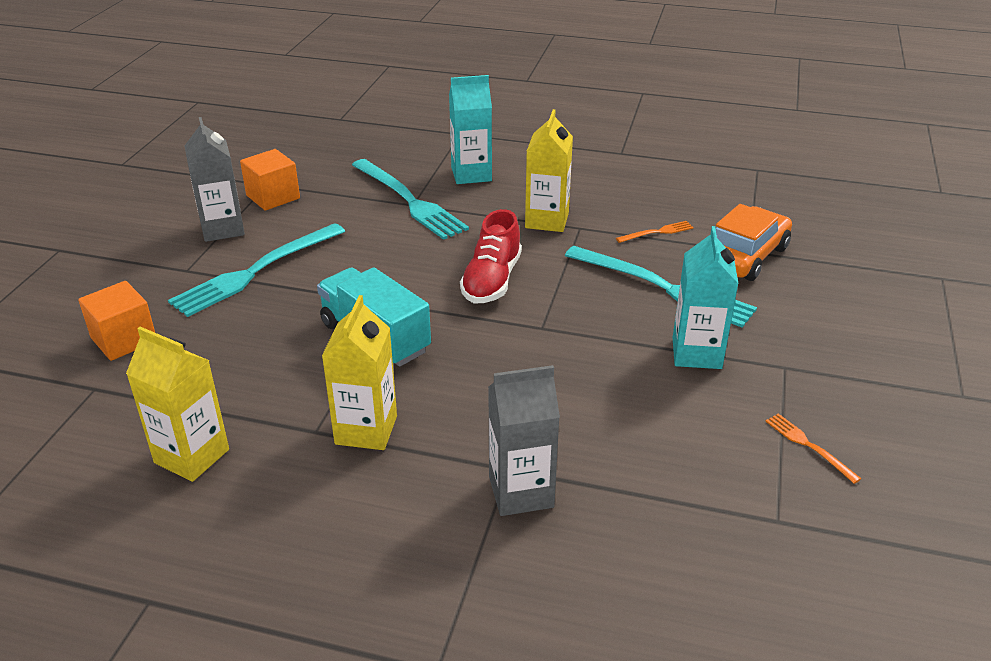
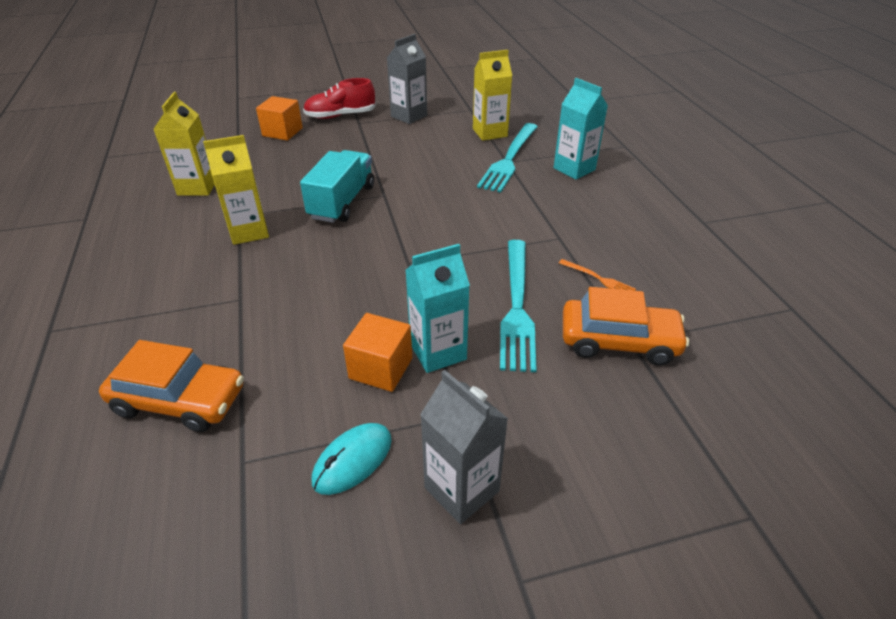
camera: 60 degrees right, 5 degrees up
(256, 271) = (376, 141): turquoise fork -> none
(273, 197) = (459, 116): orange cube -> orange cube (381, 368)
(492, 280) = (446, 223): red shoe -> red shoe (340, 116)
(521, 492) = (218, 312): grey carton -> grey carton (461, 489)
(547, 220) = (551, 220): yellow carton -> yellow carton (490, 133)
(661, 553) = (180, 400): none -> orange car
(809, 446) = (353, 460): orange fork -> turquoise mouse

